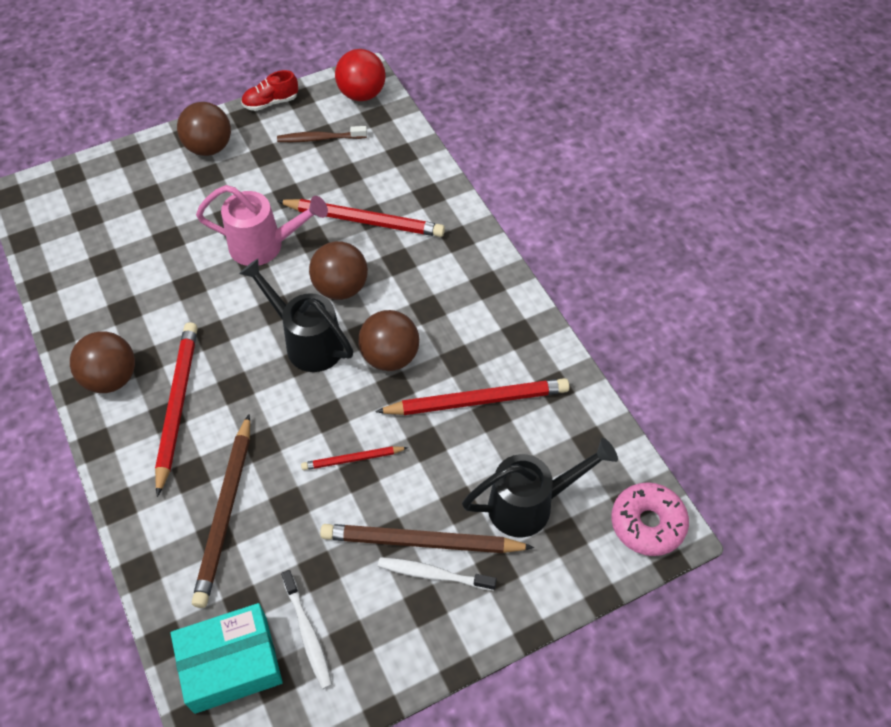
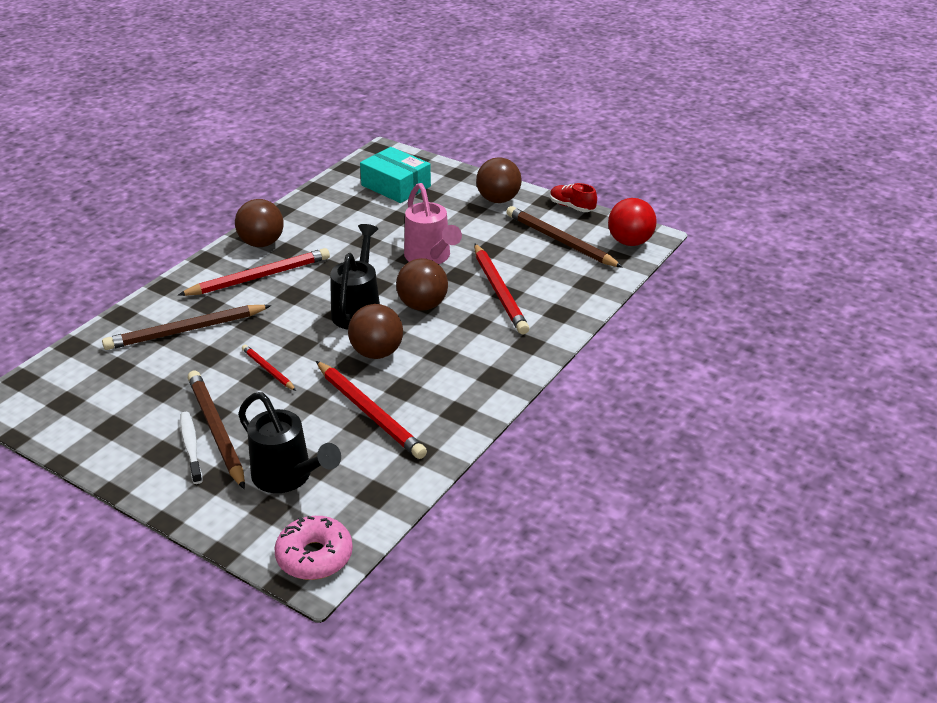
camera: 60 degrees right, 20 degrees down
(231, 663) = (68, 379): turquoise box -> turquoise box (396, 186)
(308, 633) = (109, 404): white toothbrush -> none
(320, 138) = (560, 241): brown toothbrush -> brown pencil

